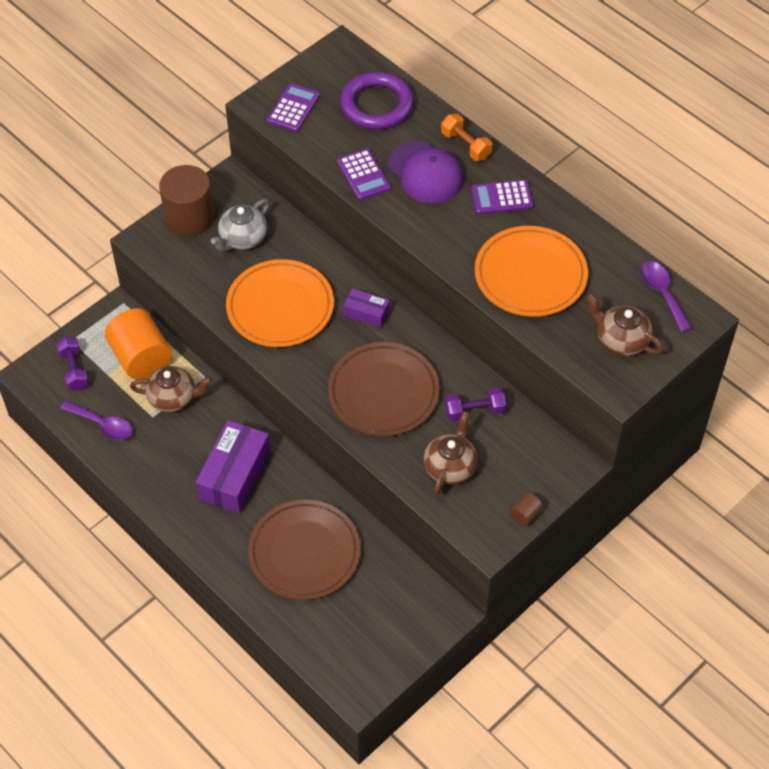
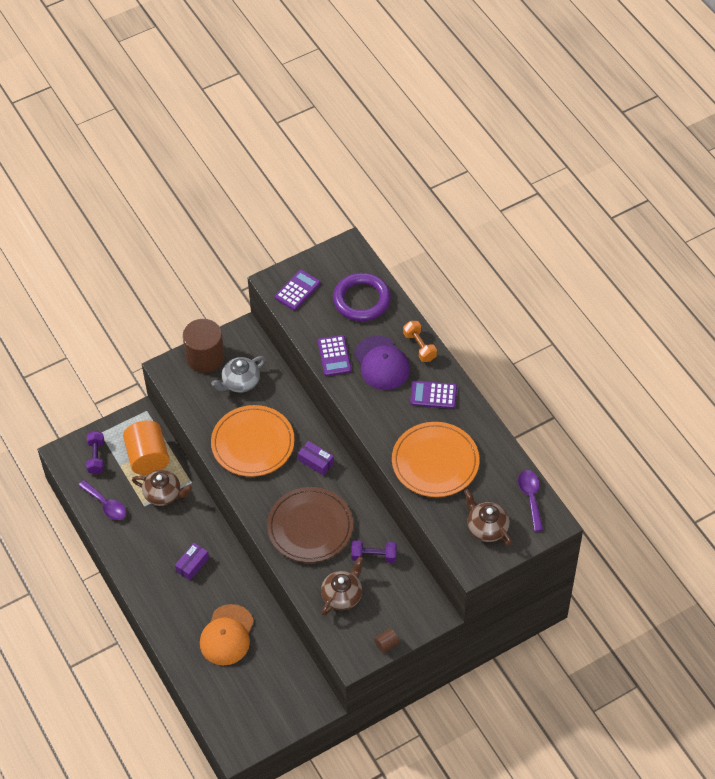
camera: 15 degrees right, 0 degrees up
(234, 475) = (192, 564): purple box -> purple box, size x0.52
(304, 552) = (227, 635): brown plate -> orange cap

